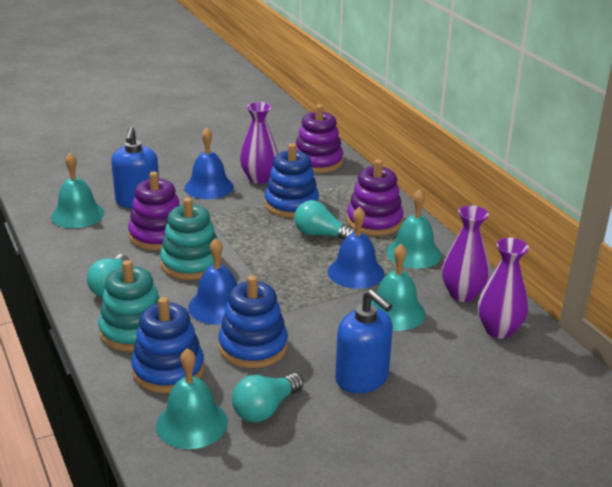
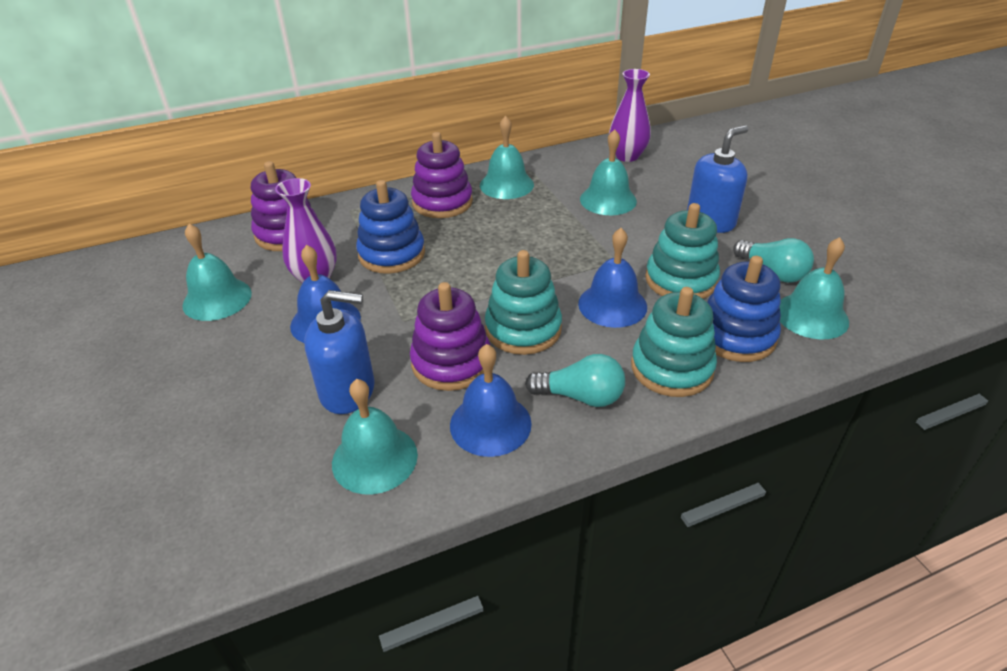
camera: 85 degrees left, 10 degrees up
(237, 149) = (217, 299): none -> turquoise bell
(253, 347) = (680, 280): blue stacking toy -> turquoise stacking toy
(321, 235) = (466, 235): turquoise light bulb -> none
(355, 272) = (541, 217): blue bell -> blue bell (490, 424)
(462, 294) = (576, 167): purple vase -> none

